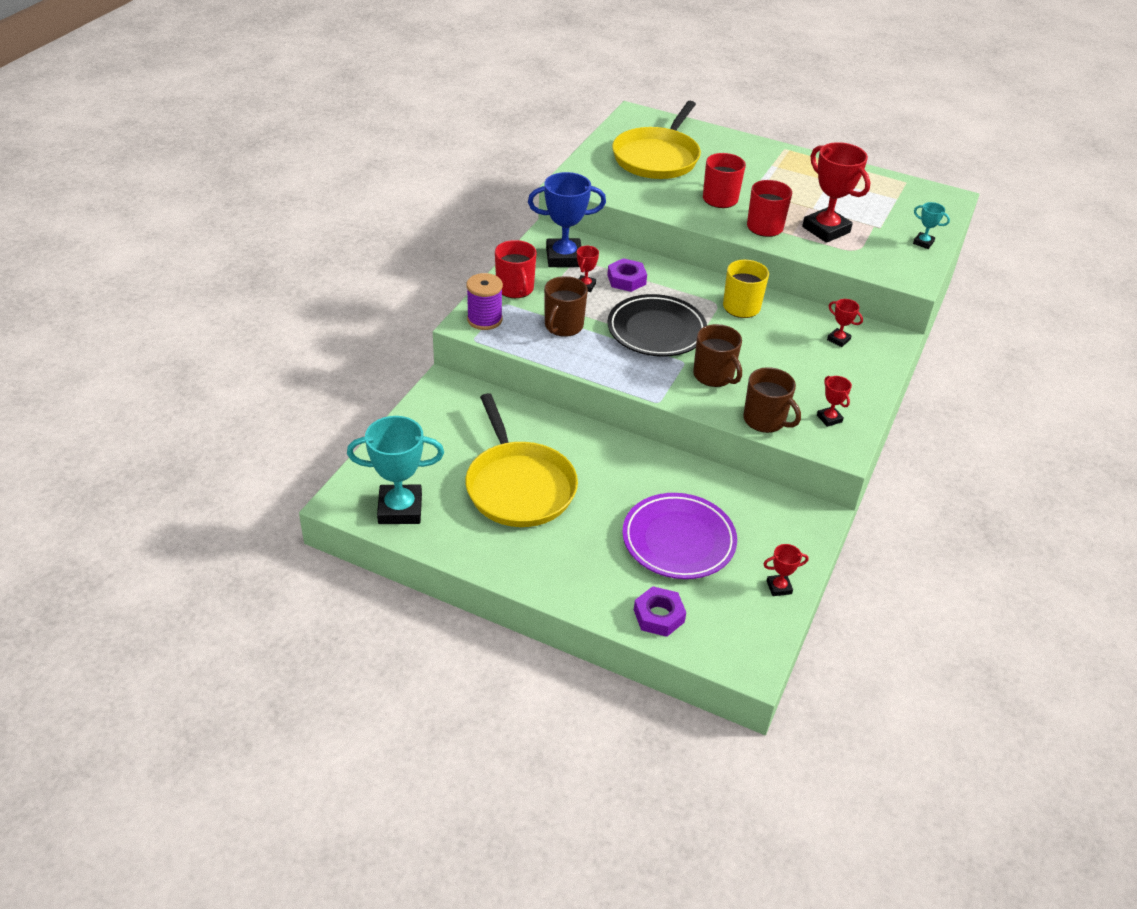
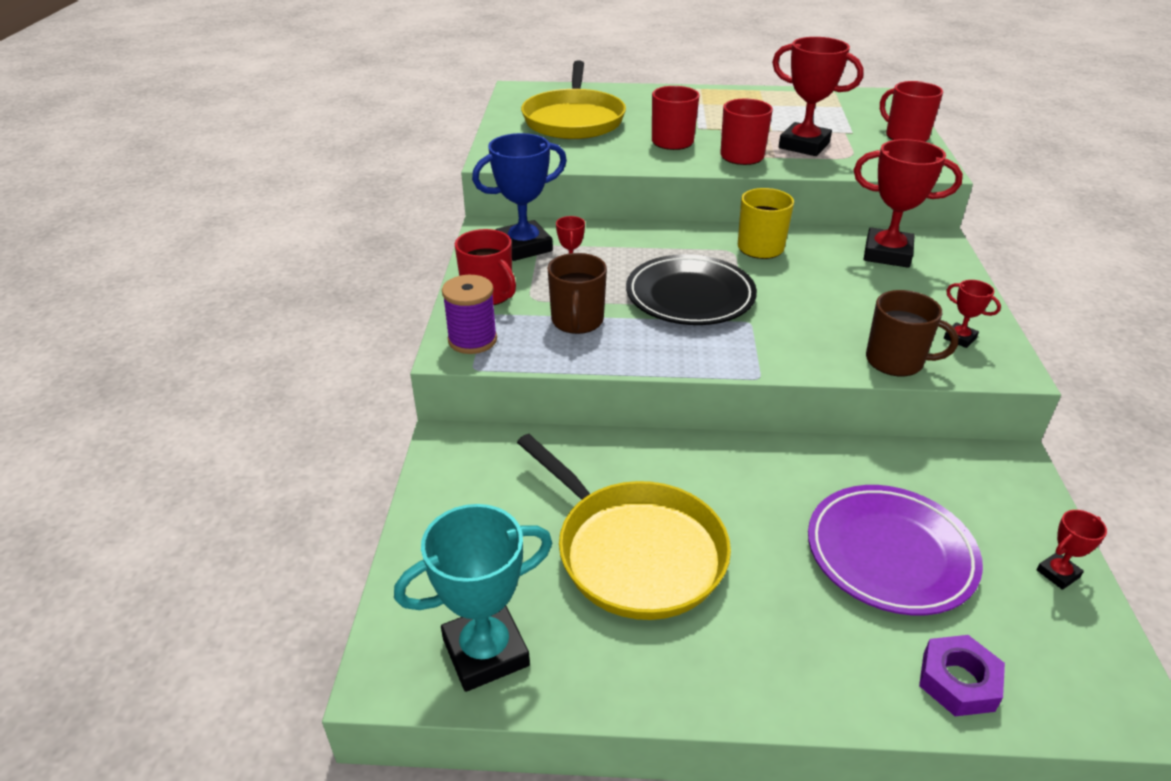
camera: 20 degrees left, 5 degrees down
(626, 280) = (613, 252): purple nut -> none
(714, 375) = (795, 327): brown mug -> none
(838, 340) = (887, 254): red trophy -> red trophy, size x2.11
(923, 243) = (905, 136): turquoise trophy -> red mug

